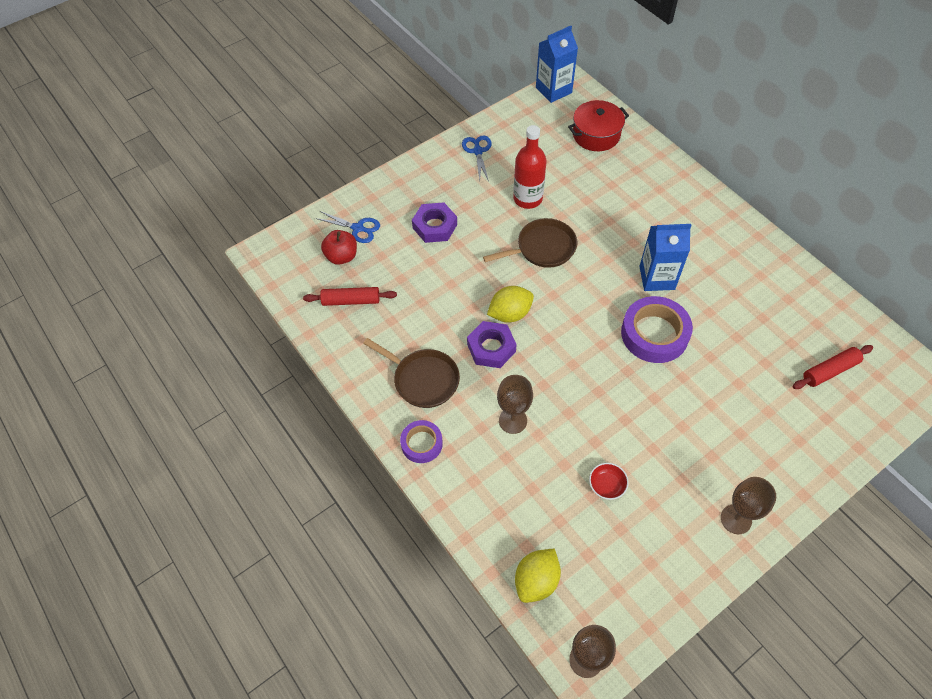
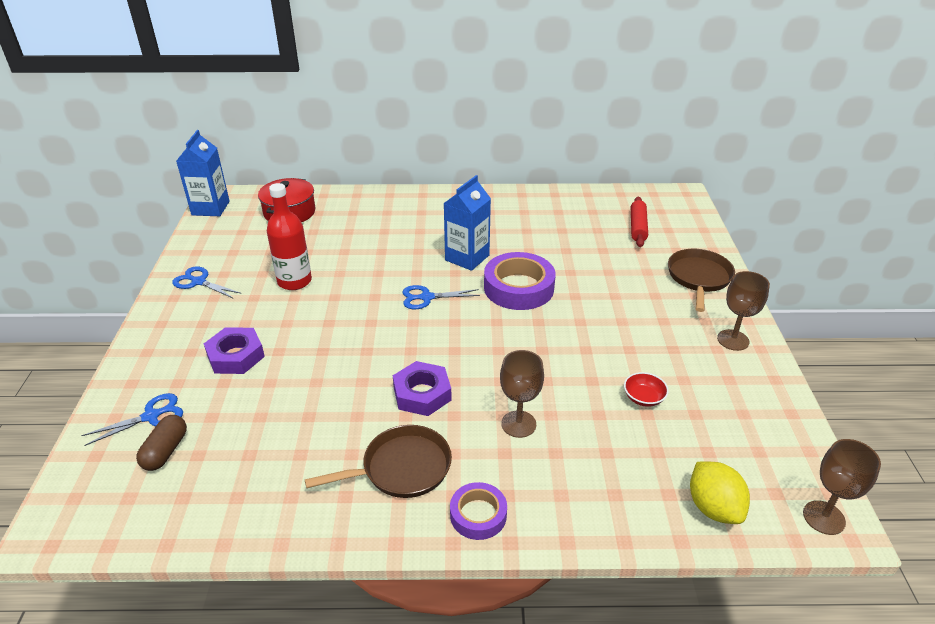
camera: 55 degrees left, 20 degrees down
(341, 256) = (165, 451): red apple -> brown capsule
(351, 301) = (232, 475): red rolling pin -> none
(510, 314) = (400, 360): yellow lemon -> none
(542, 248) = (357, 301): brown pan -> brown pan (699, 278)
(585, 284) = (426, 297): none -> blue scissors

